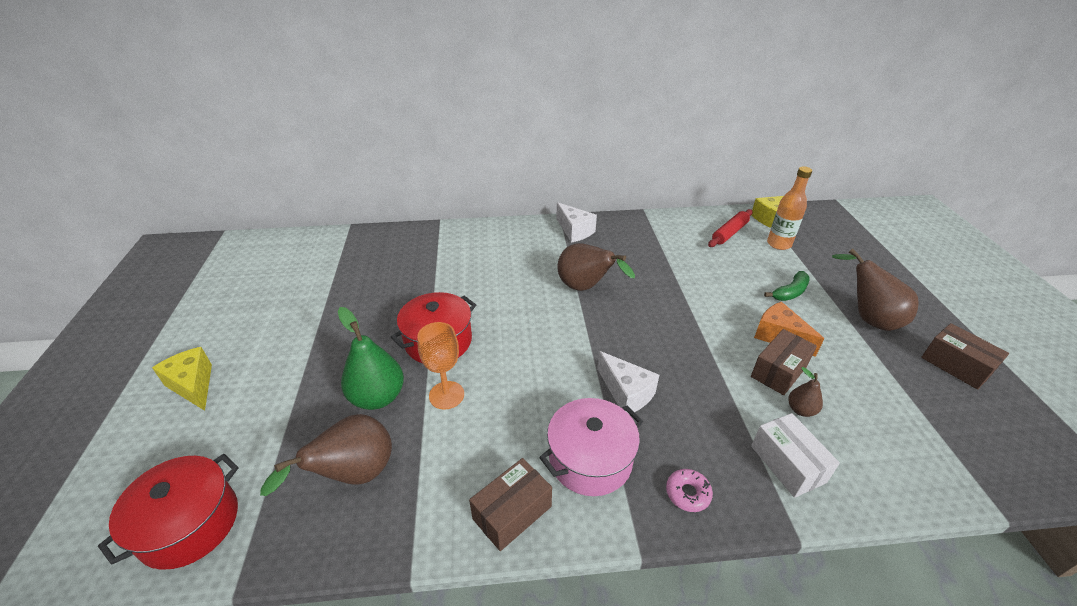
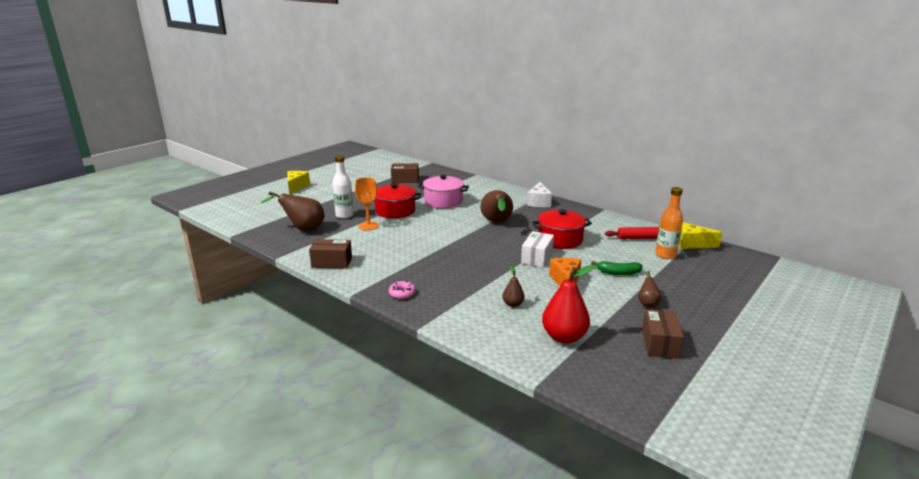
camera: 45 degrees right, 15 degrees down
(189, 524) = (245, 216): red pot -> red pot (560, 239)
(377, 397) = (344, 215): green pear -> white bottle
(590, 459) = (385, 266): pink pot -> pink pot (443, 201)
(626, 393) = (440, 259): white cheese -> none
(778, 371) = (533, 290): brown box -> brown box (405, 180)
(787, 464) = (464, 311): white box -> white box (537, 257)
(868, 318) = (647, 303): brown pear -> brown pear, size x0.52
(905, 421) = (564, 337): none -> red pear

